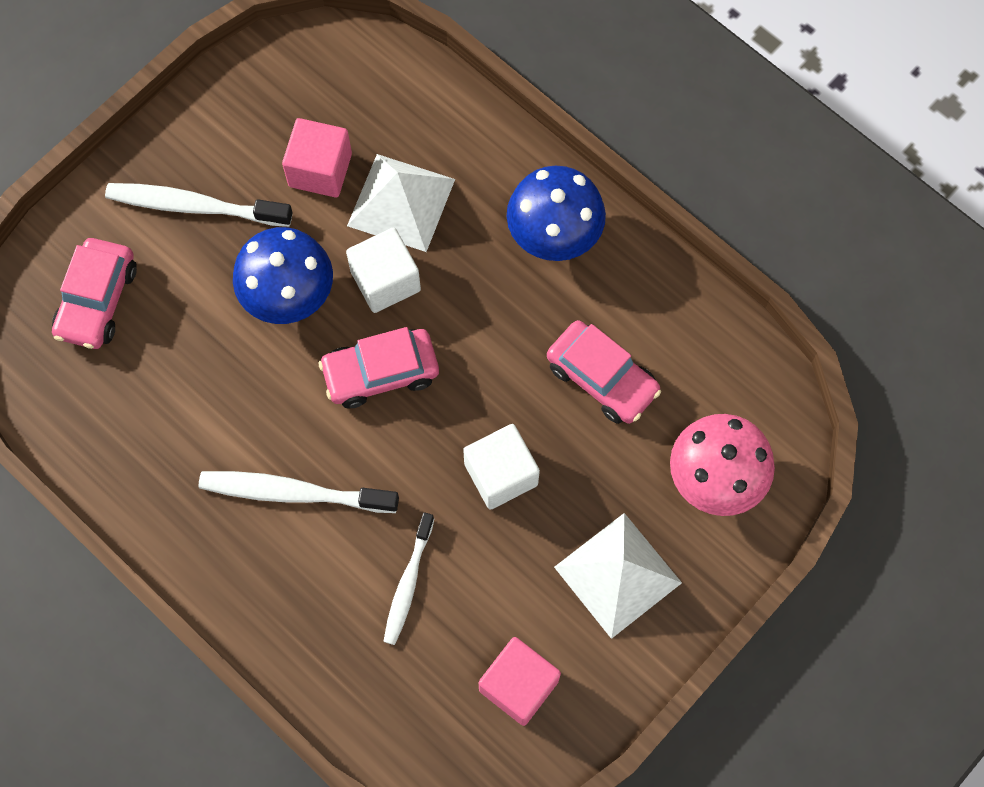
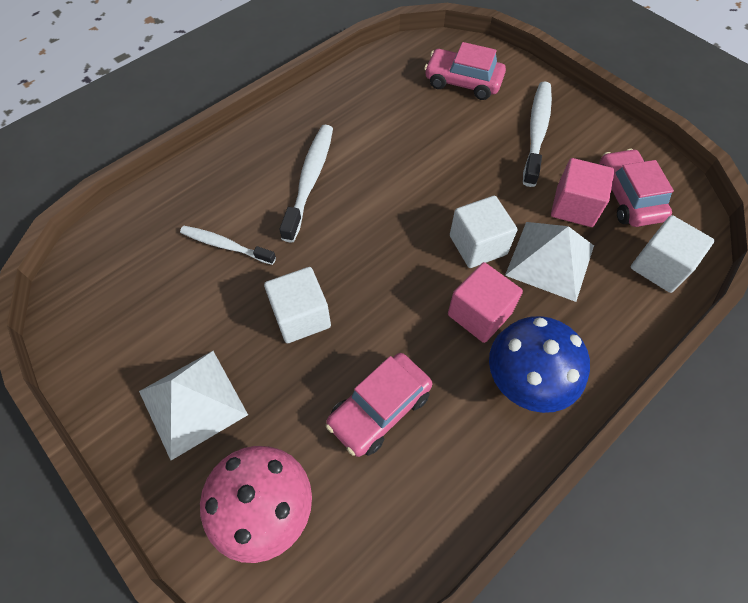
camera: 95 degrees right, 10 degrees down
(288, 294) = (466, 183): blue mushroom -> none
(380, 373) = (398, 237): pink car -> pink car (627, 196)
(401, 89) = (659, 266): none -> white cube
(518, 685) = (123, 315): pink cube -> pink cube (479, 314)

